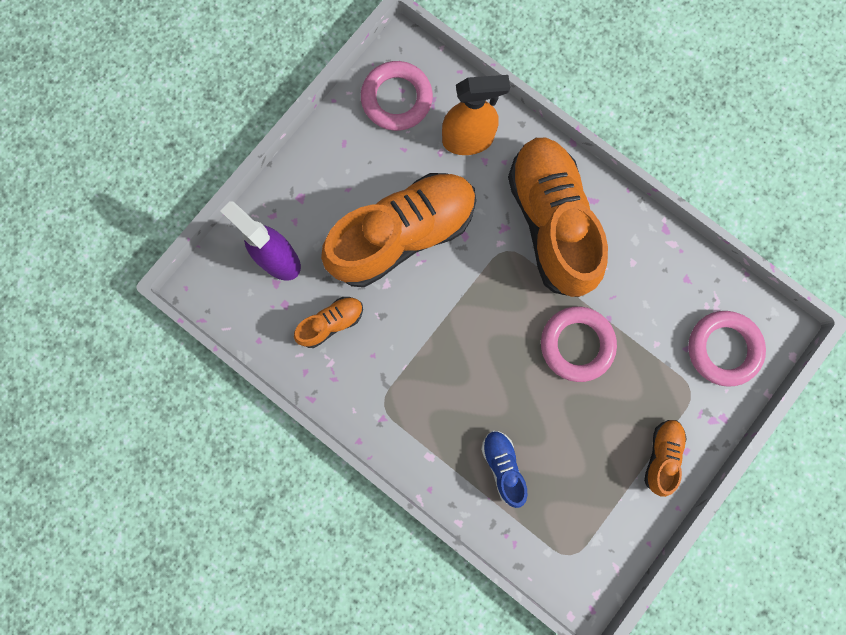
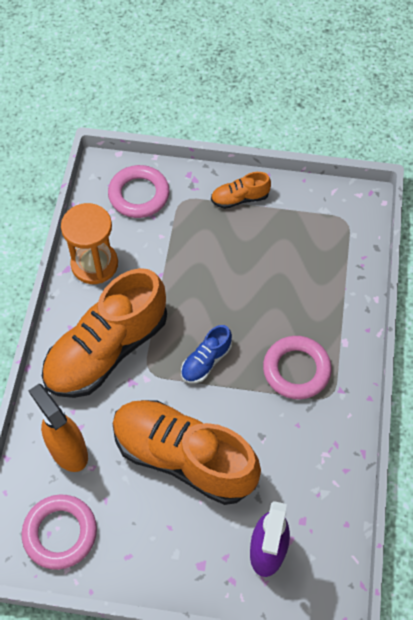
camera: 120 degrees left, 20 degrees down
(331, 323) = (293, 472): orange shoe -> none
(503, 466) = (316, 290): blue shoe -> blue shoe (206, 361)
(576, 344) = (194, 286): pink ring -> pink ring (296, 370)
(657, 259) = (94, 264): none -> orange hourglass

